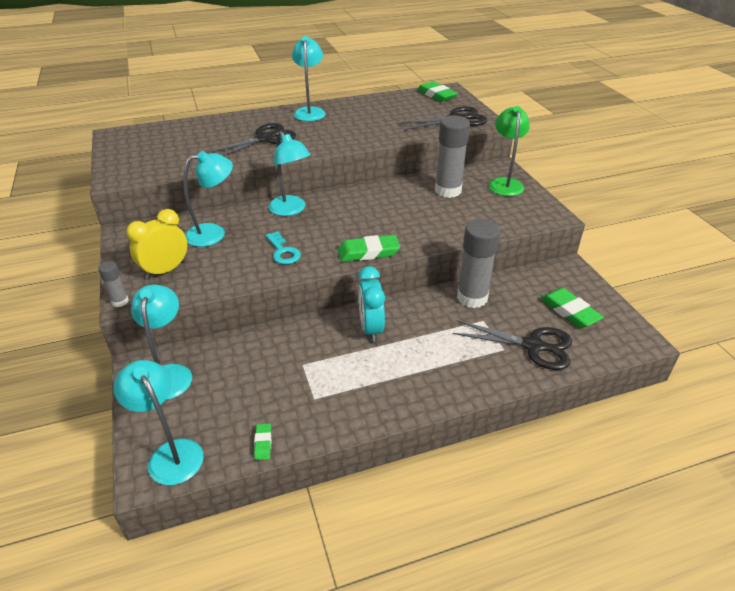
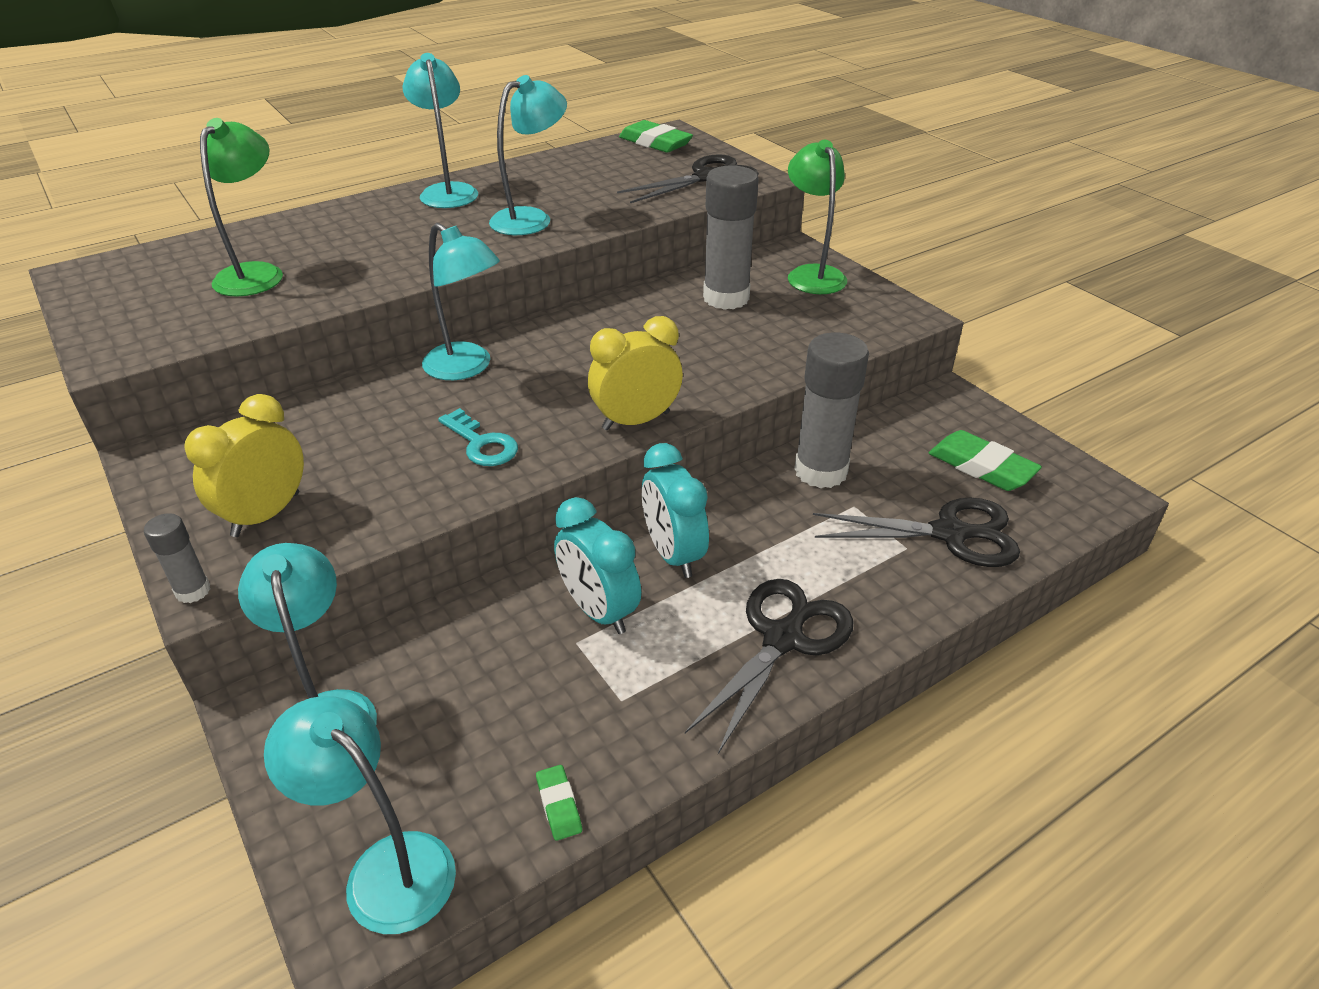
camera: 15 degrees left, 0 degrees up
(196, 145) = (256, 273): none -> green lamp
(214, 233) = (336, 430): turquoise lamp -> turquoise lamp (531, 219)
(265, 139) = (384, 247): black scissors -> black scissors (783, 639)
(320, 351) = (598, 611): none -> turquoise clock
(368, 252) = (636, 421): green eraser -> yellow clock

